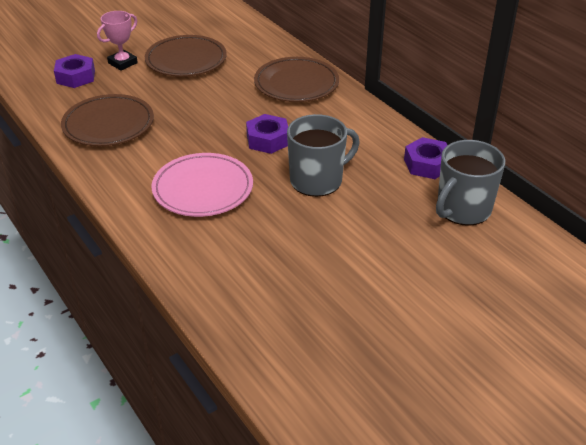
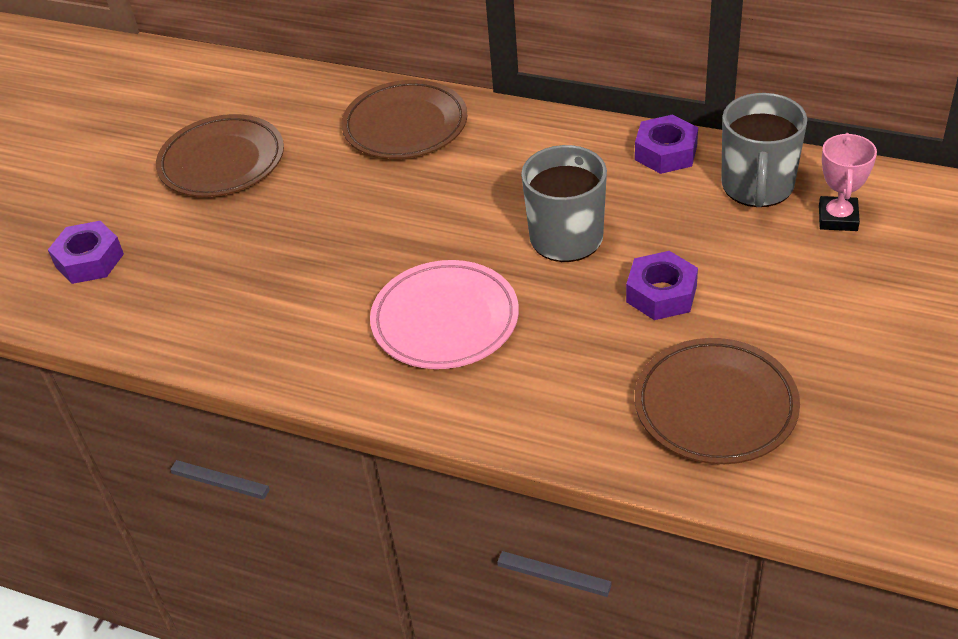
camera: 30 degrees left, 5 degrees up
(108, 125) = (220, 302): brown plate -> brown plate (715, 406)
(122, 63) = (135, 208): pink trophy -> pink trophy (837, 218)
(268, 140) = (452, 216): purple nut -> purple nut (661, 294)

